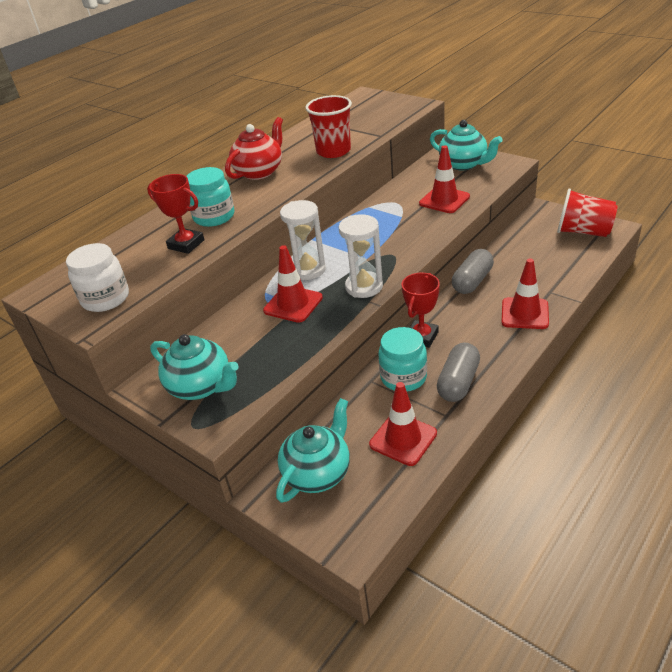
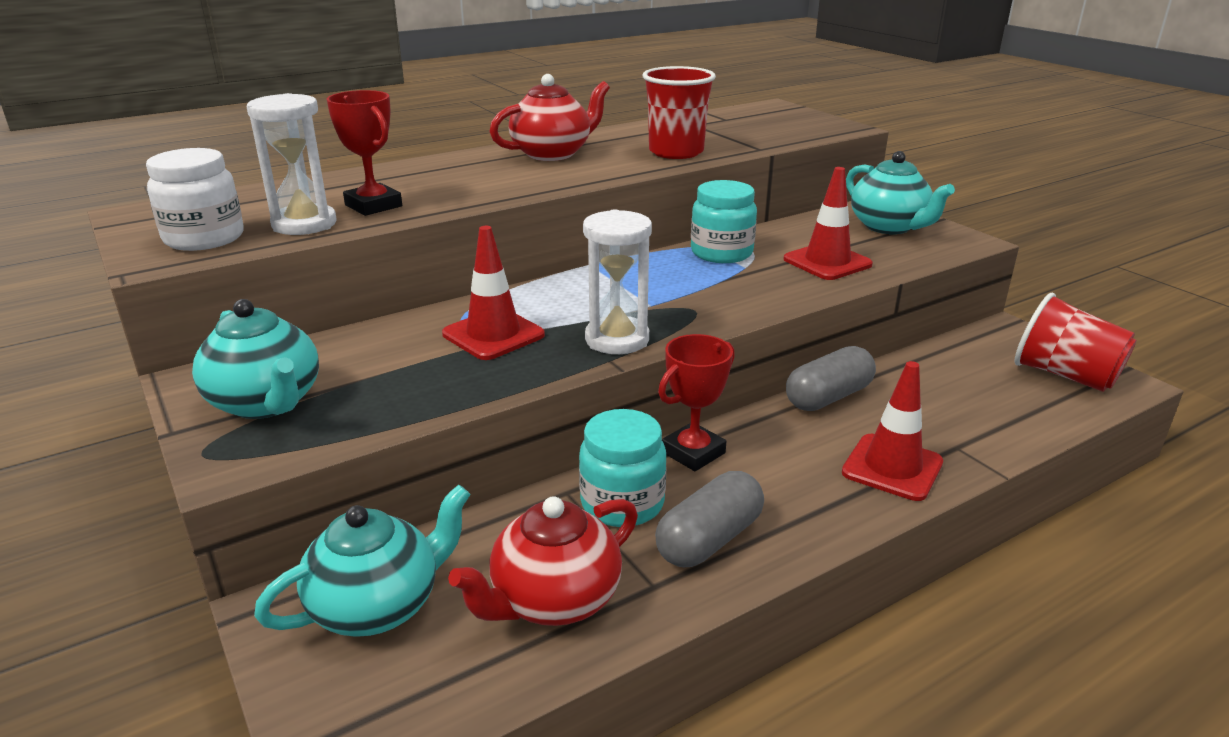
camera: 15 degrees right, 10 degrees down
(214, 217) = (442, 186): turquoise jar -> turquoise jar (721, 253)
(308, 270) = (552, 298): white hourglass -> white hourglass (304, 224)
(403, 439) = (554, 600): red traffic cone -> red teapot

